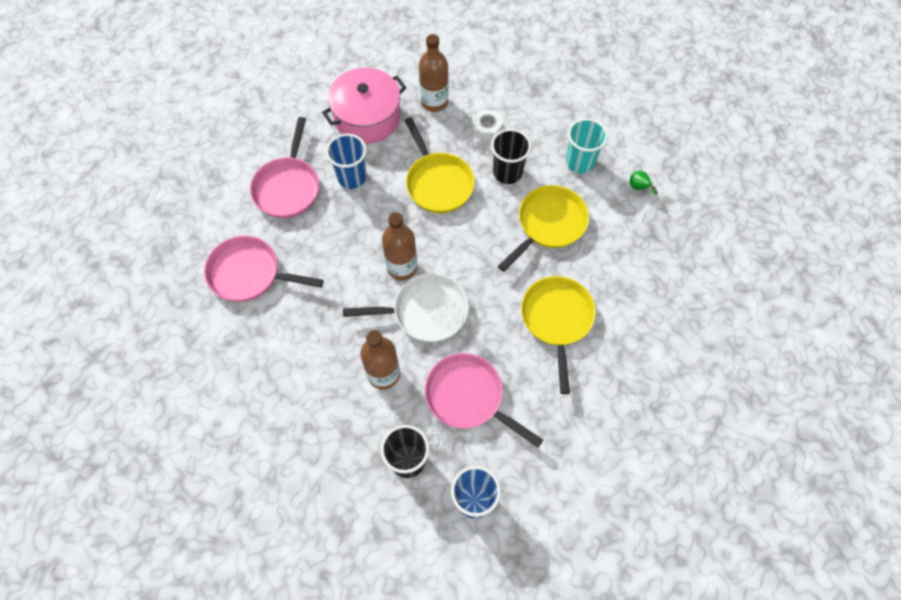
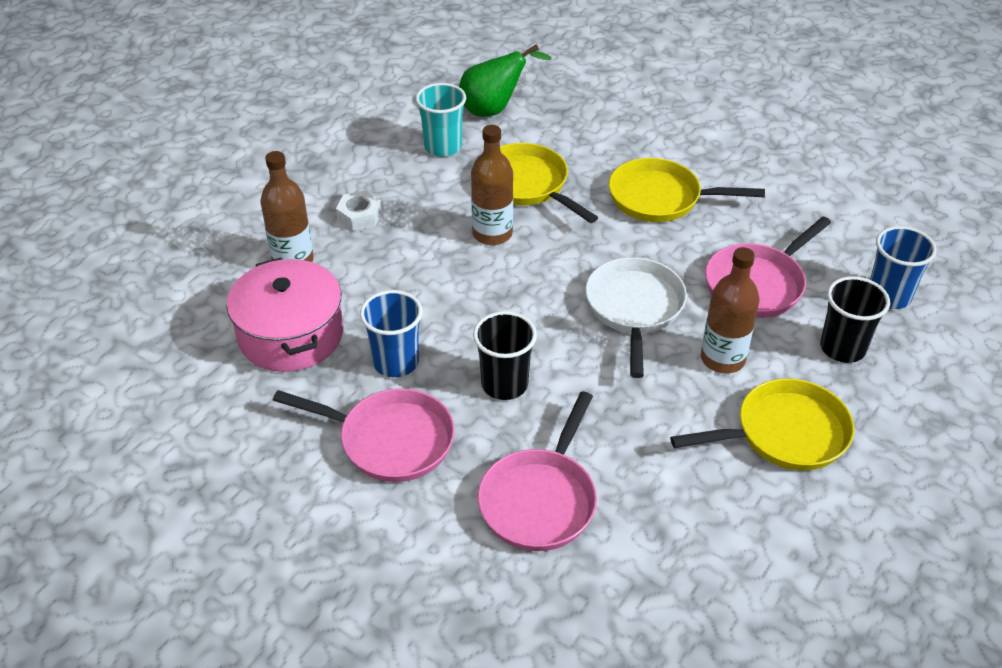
camera: 80 degrees left, 20 degrees down
(402, 267) = (562, 324): brown bottle -> brown bottle (492, 234)
(438, 183) = (434, 273): yellow pan -> yellow pan (784, 433)
(507, 172) = (438, 208): black cup -> black cup (504, 384)
(639, 188) = (494, 109): green pear -> green pear, size x2.24

